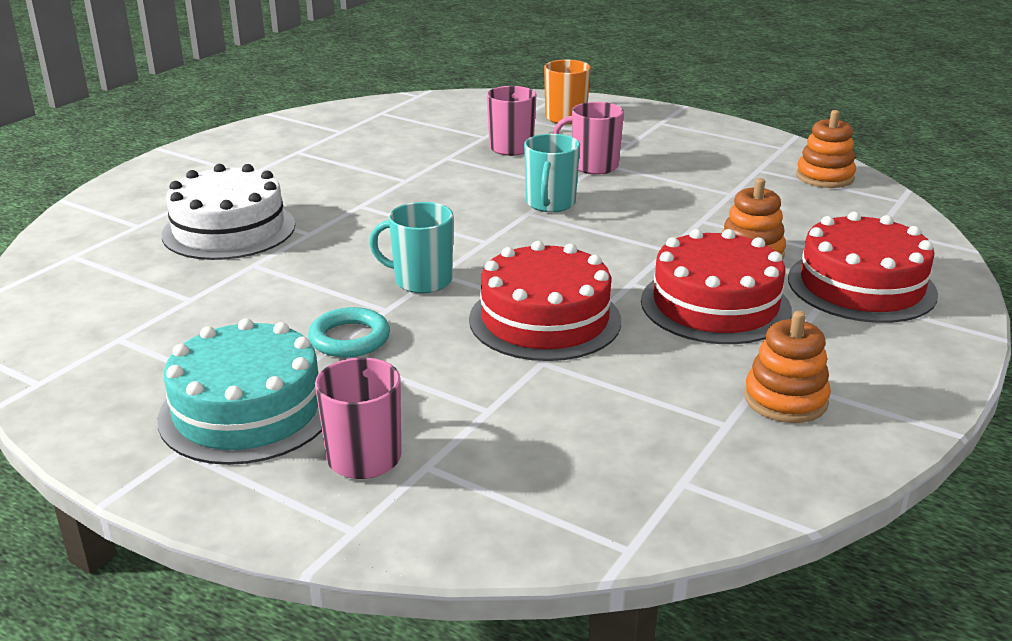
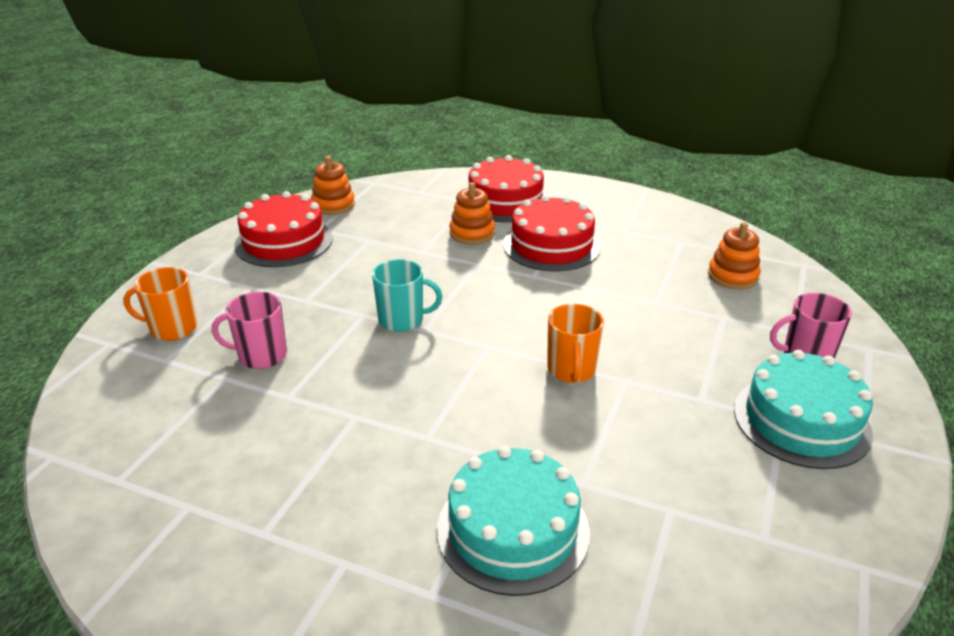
camera: 100 degrees left, 5 degrees up
(229, 229) = (513, 530): white cake -> turquoise cake
(349, 338) = (679, 391): turquoise ring -> none
(421, 281) = (571, 370): turquoise mug -> orange mug
(545, 320) = (603, 306): red cake -> red cake (284, 241)
(593, 166) = (313, 304): pink mug -> none
(785, 400) = (647, 226): orange stacking toy -> orange stacking toy (732, 276)

